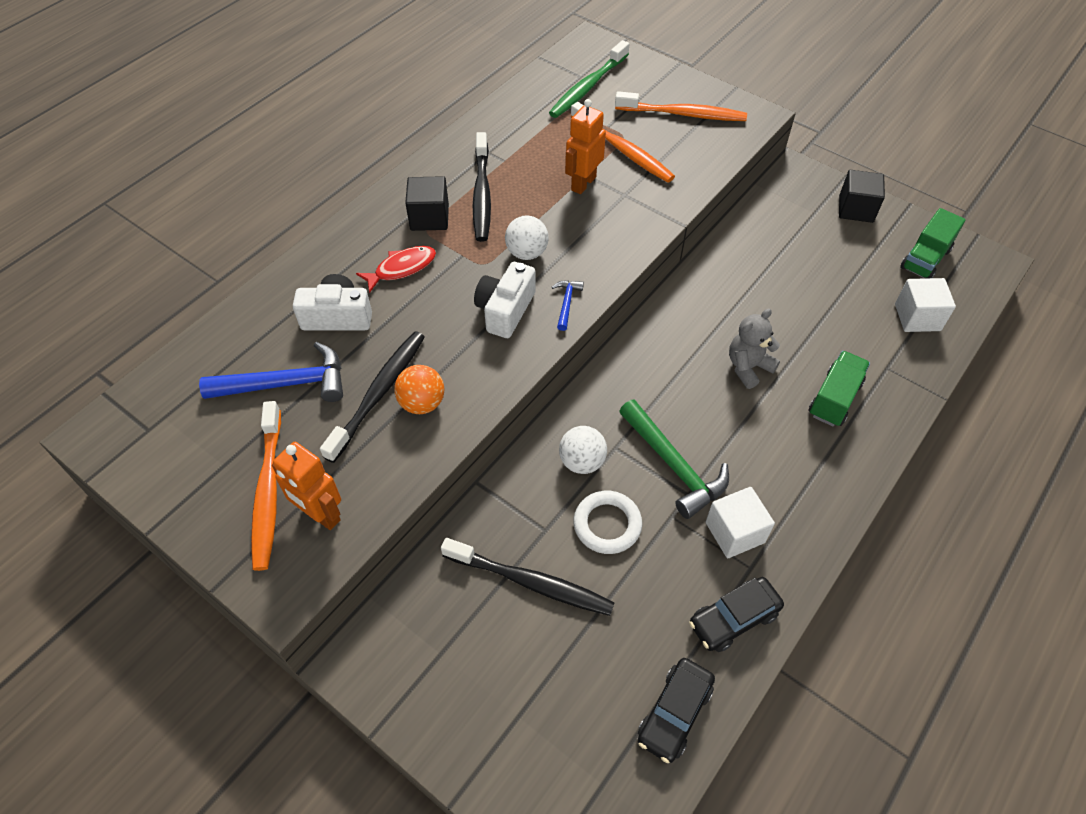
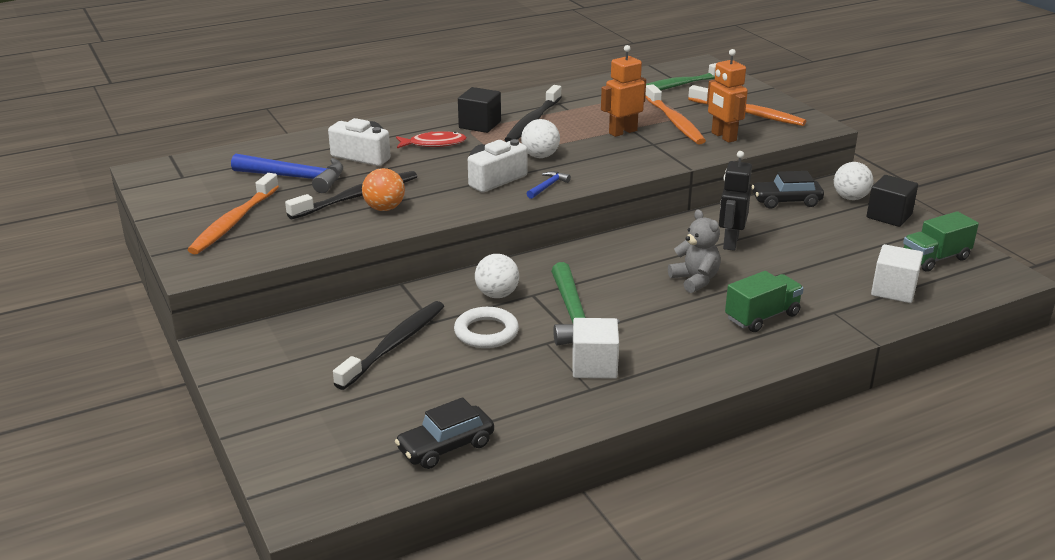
camera: 25 degrees right, 25 degrees down
(320, 515) = (259, 241): orange robot -> orange robot (723, 137)
(531, 582) = (394, 345): black toothbrush -> black toothbrush turned 105 degrees counterclockwise
(733, 619) = (547, 412): black car -> black car (786, 201)
(746, 298) = (730, 242): none -> black robot
(748, 367) = (695, 280): grey teddy bear -> grey teddy bear turned 75 degrees clockwise
(810, 193) = (850, 198): none -> white ball

